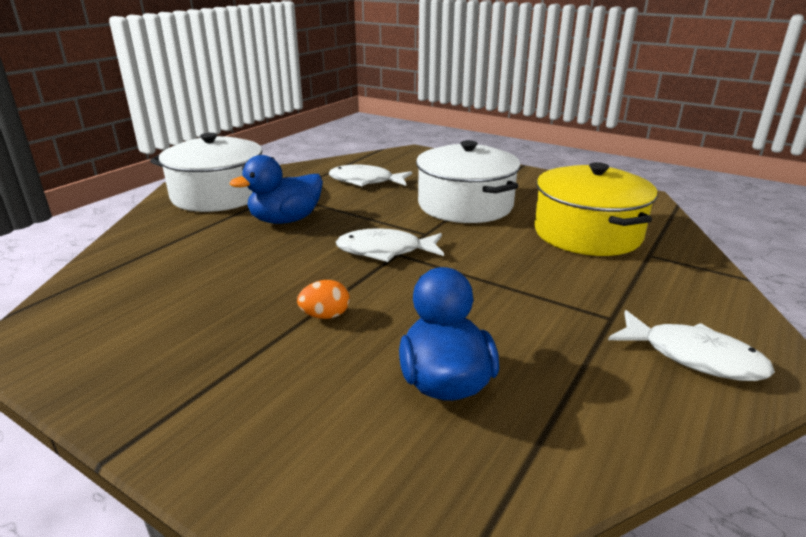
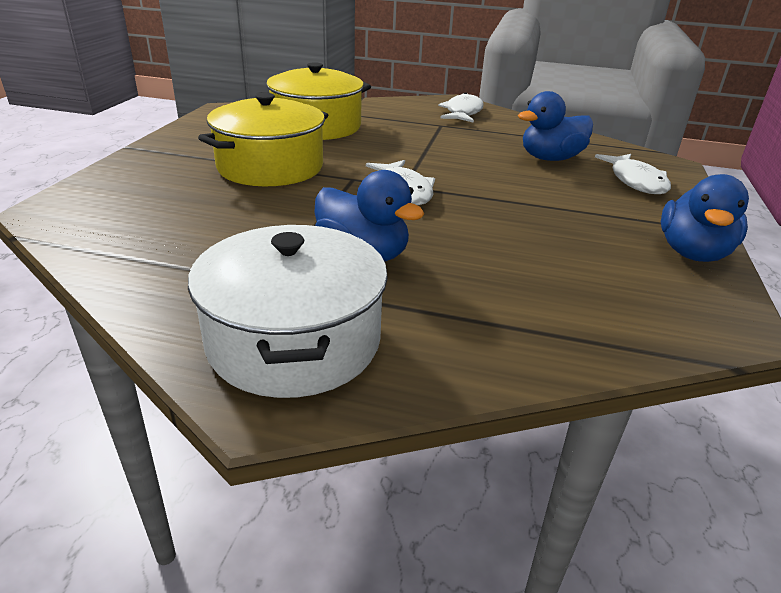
camera: 110 degrees left, 5 degrees up
(117, 383) = (692, 253): none -> blue duck
(325, 316) = (528, 198): orange egg -> none
(365, 181) = (200, 227): white fish -> white fish (636, 181)
(465, 205) = (270, 167): white pot -> yellow pot

